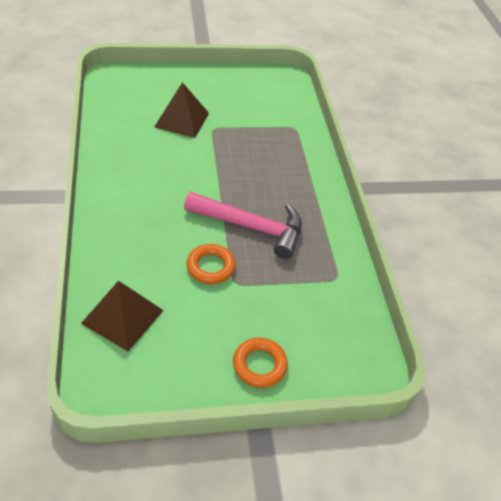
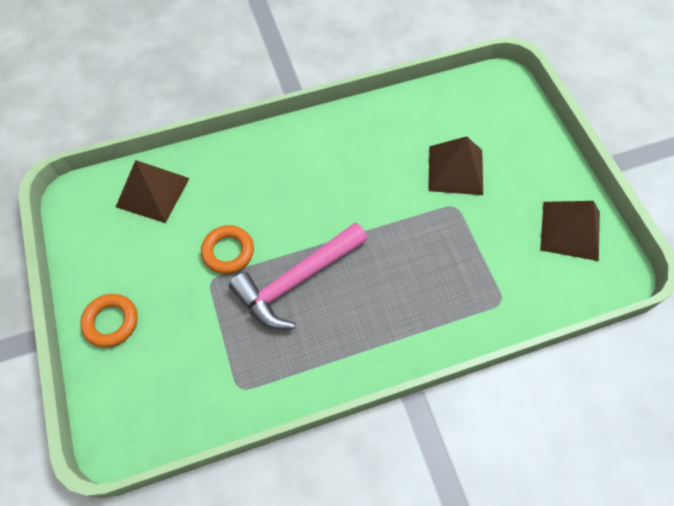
camera: 85 degrees right, 15 degrees up
(250, 85) = (570, 230): none -> brown pyramid
(251, 227) = (296, 280): pink hammer -> pink hammer turned 45 degrees clockwise

